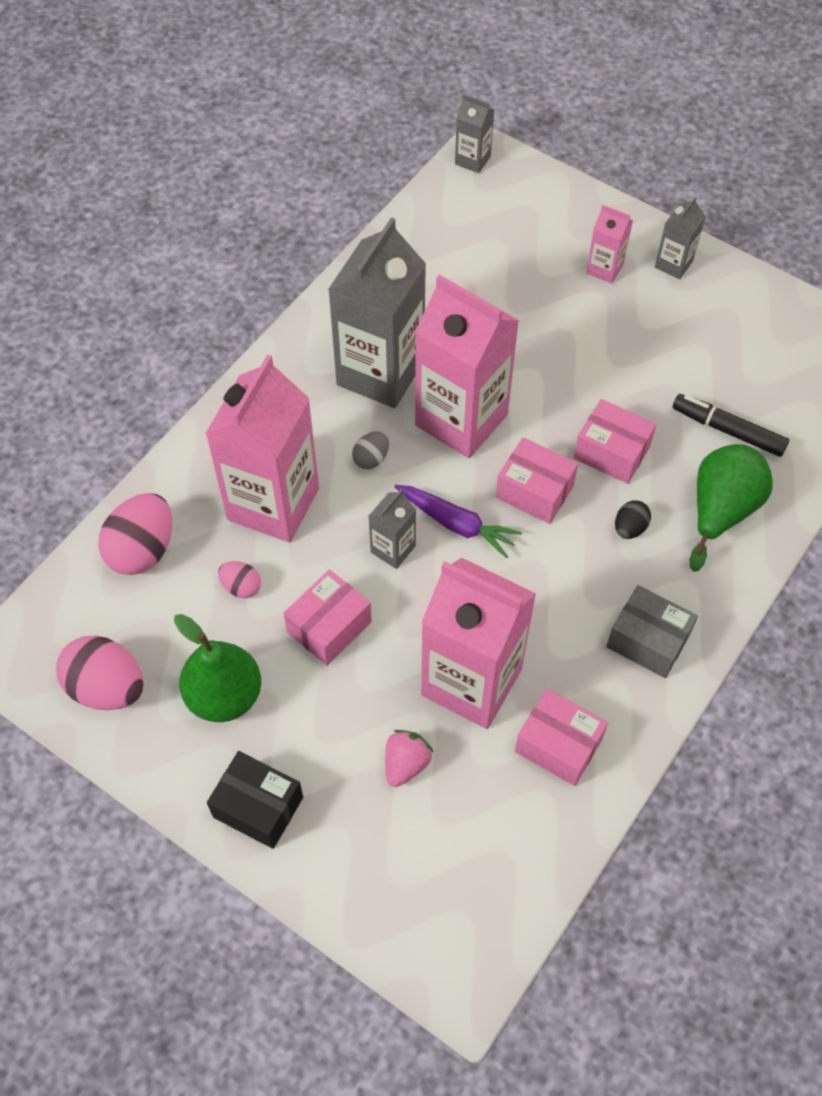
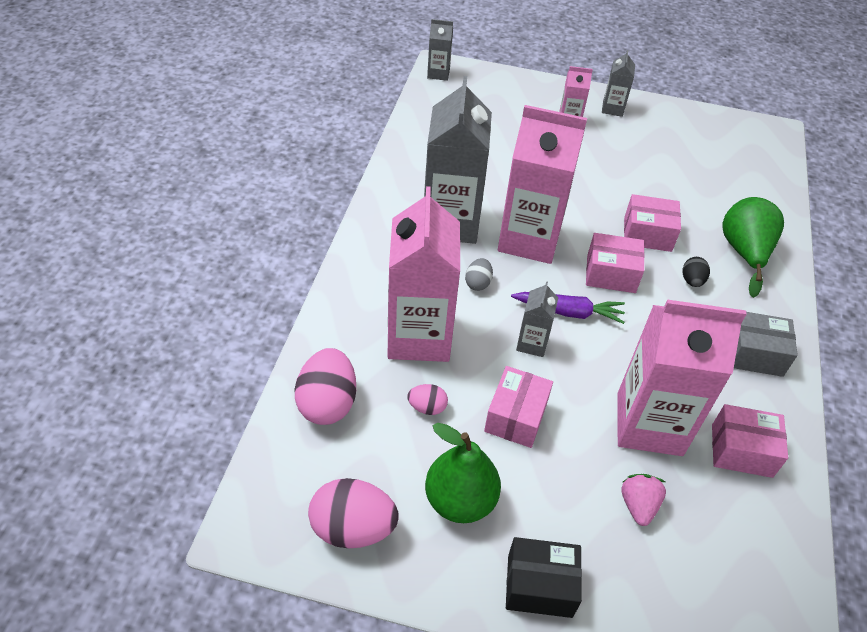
camera: 25 degrees left, 10 degrees down
(728, 430) = (714, 201): black marker -> none

